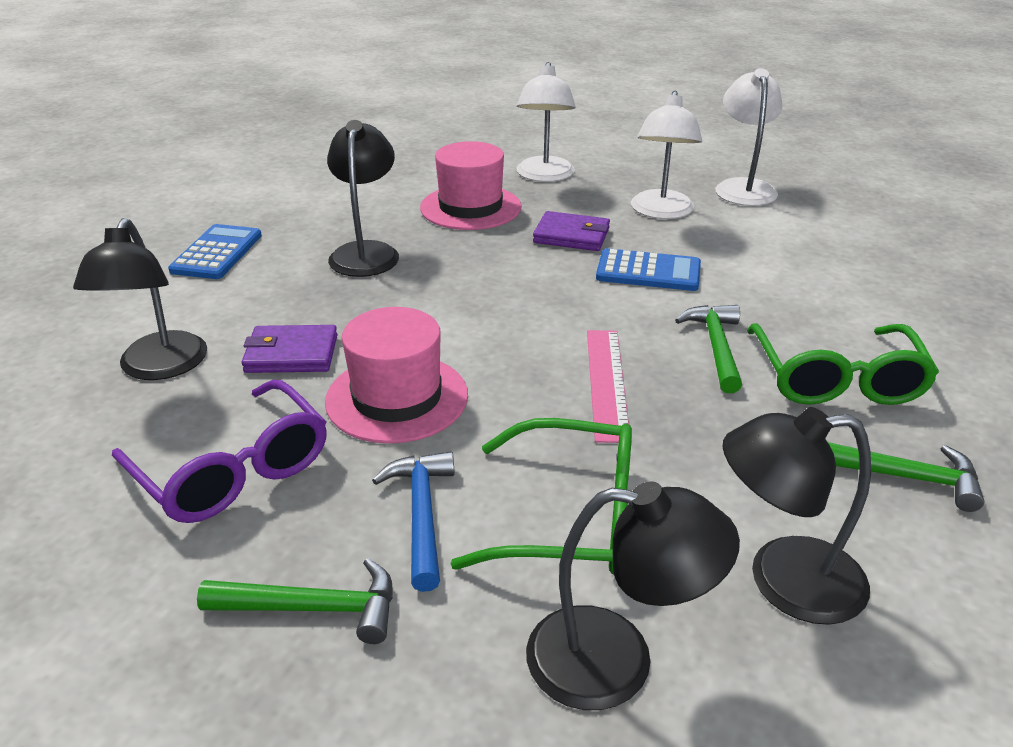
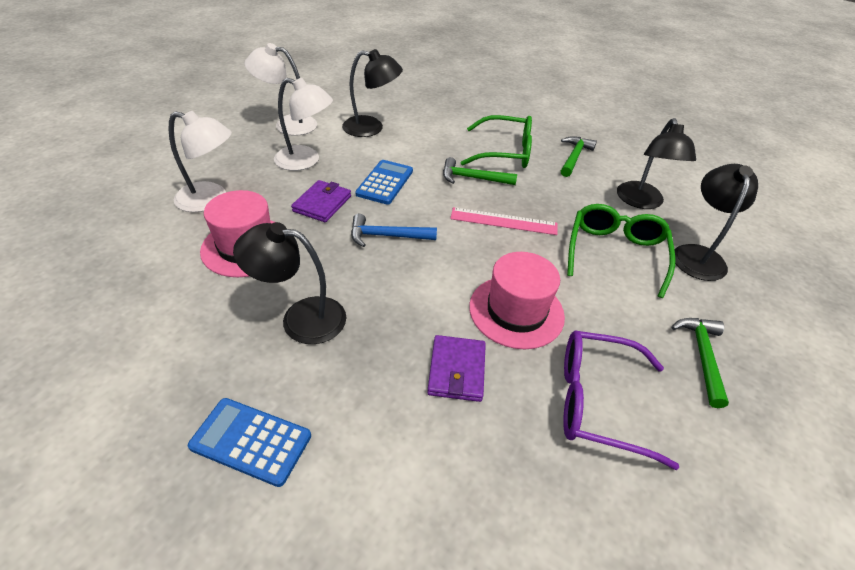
camera: 85 degrees left, 10 degrees up
(158, 368) = (467, 470): black lamp -> black lamp (371, 128)
(233, 470) = (597, 401): purple glasses -> purple glasses turned 135 degrees counterclockwise
(421, 514) = (623, 308): blue hammer -> blue hammer (387, 236)

